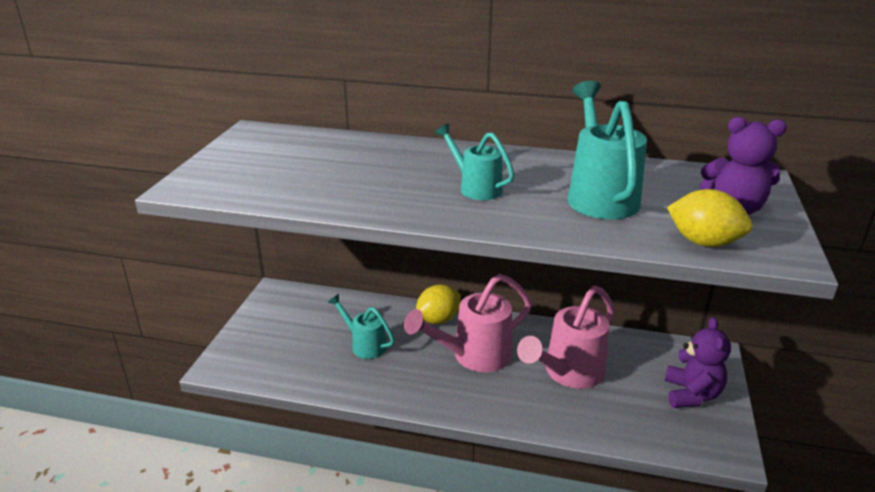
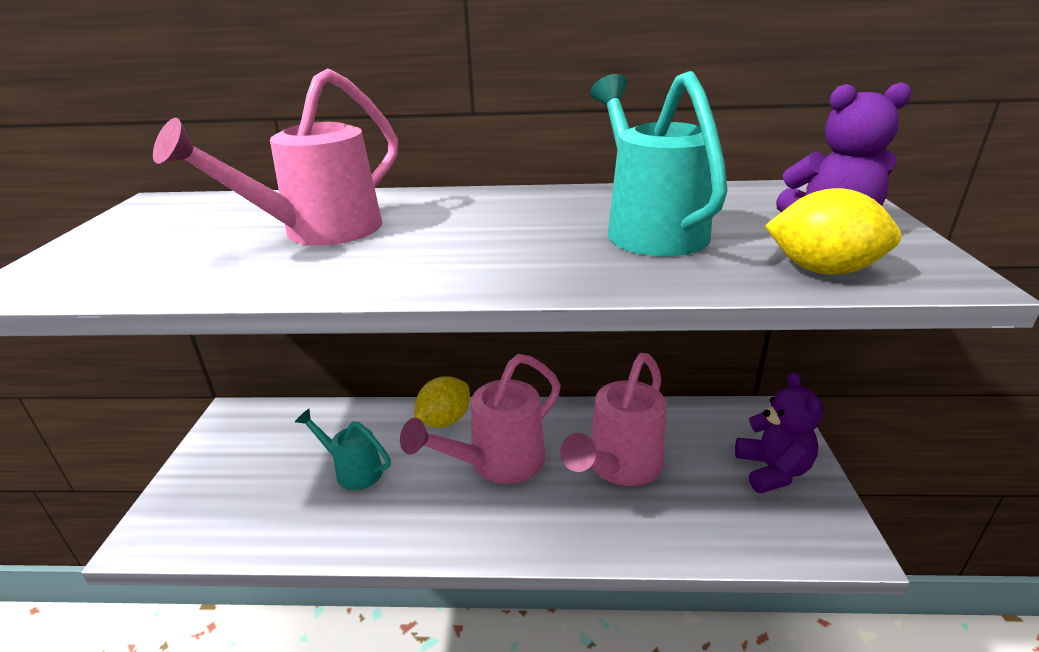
camera: 10 degrees left, 0 degrees up
(369, 170) = (319, 232): none -> pink watering can
(475, 188) = (477, 237): turquoise watering can -> none

